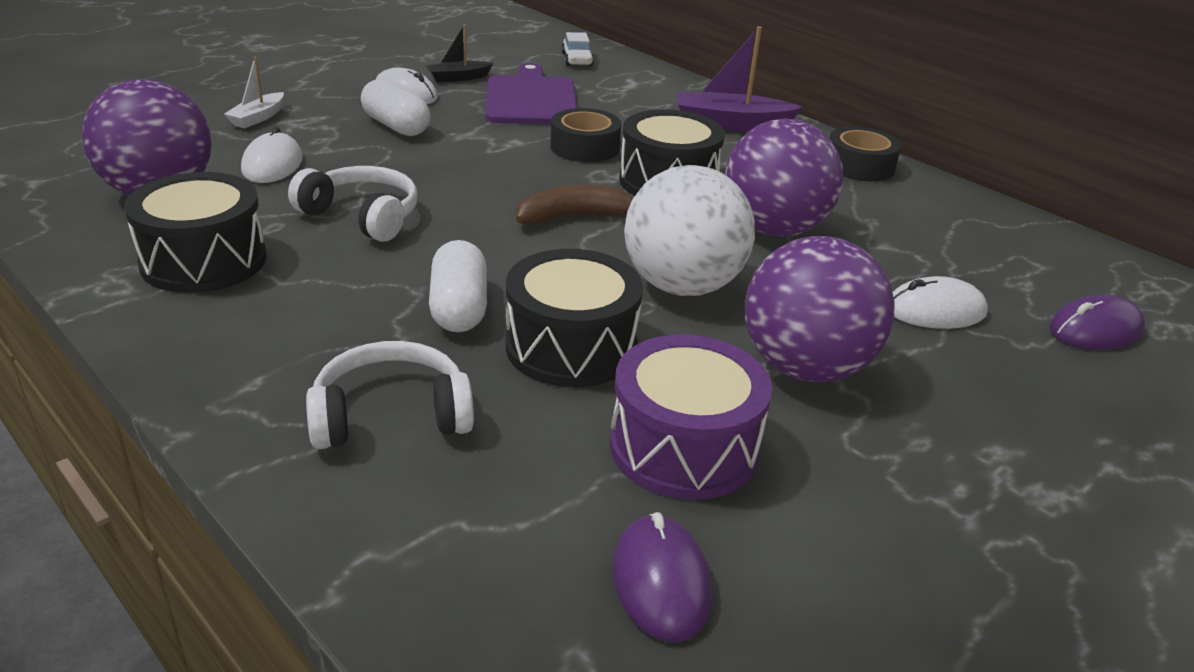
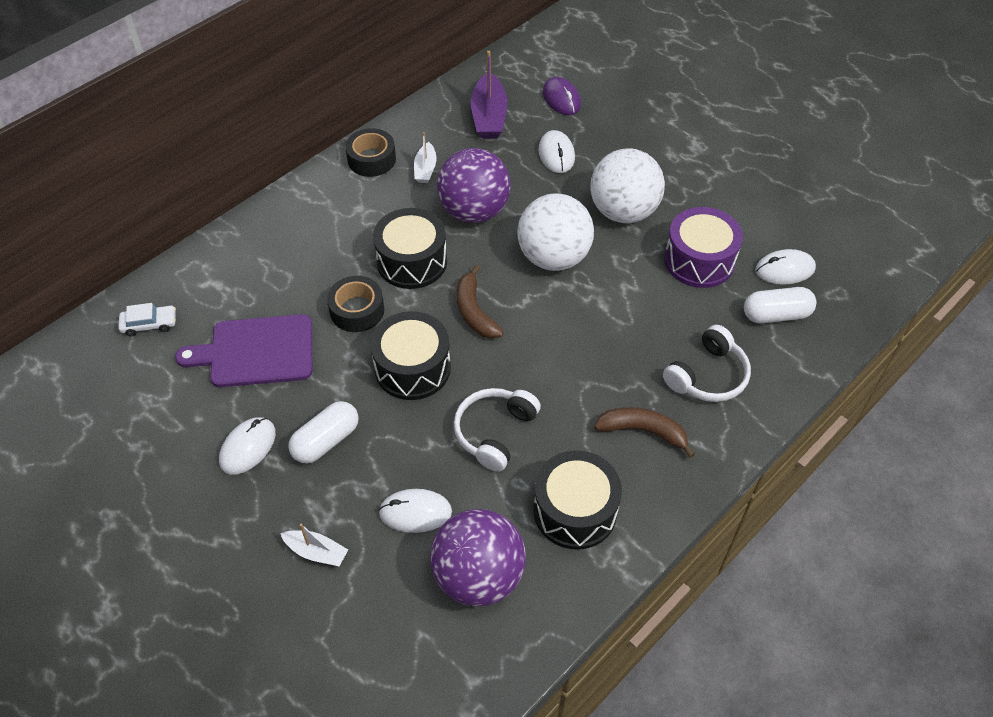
camera: 90 degrees left, 20 degrees up
(305, 331) = (643, 431): none -> brown banana
(391, 415) = (708, 376): white headphones -> white headphones turned 120 degrees counterclockwise
(458, 78) = (203, 411): black boat -> none
(458, 308) = (601, 360): white capsule -> white capsule (776, 315)
(571, 347) = (628, 306): black drum -> black drum (412, 368)
(661, 582) = (784, 269): purple mouse -> white mouse
(731, 124) = (302, 222): purple boat -> purple boat (489, 116)
(805, 368) = (623, 211): purple ball -> white ball
(853, 199) = (425, 169): none -> white boat

